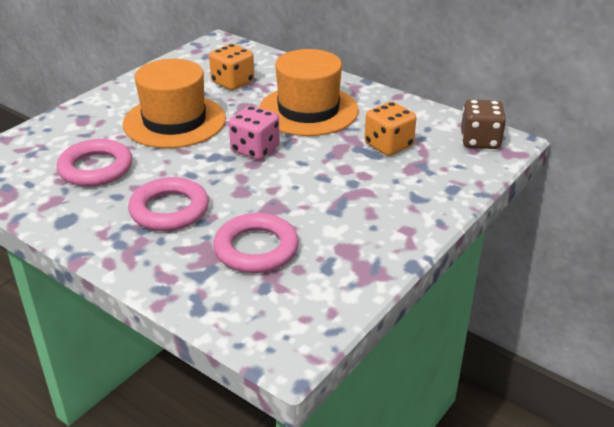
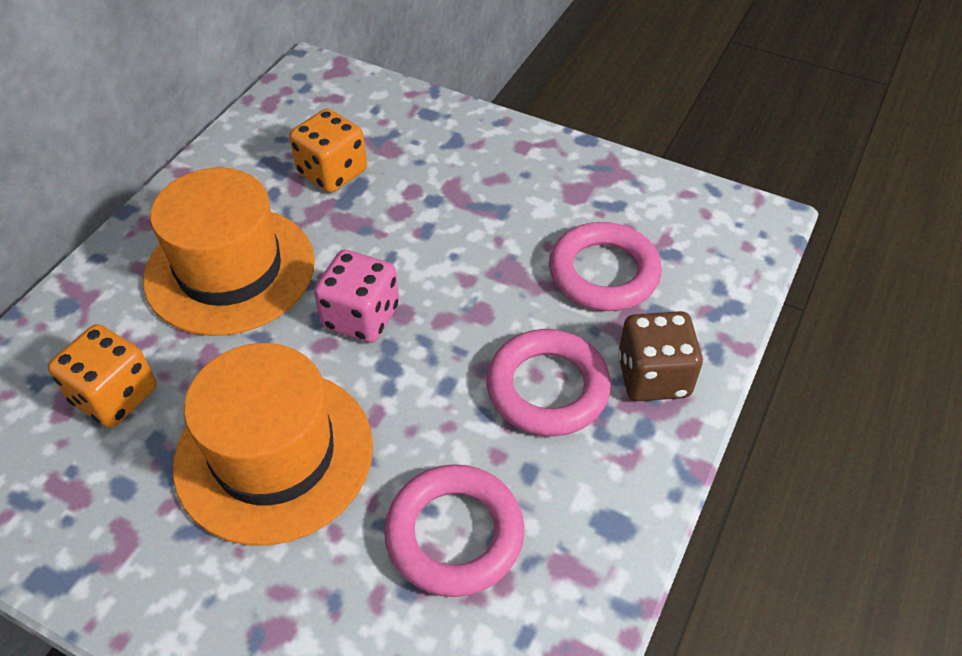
camera: 100 degrees left, 15 degrees up
(480, 141) = (312, 92): brown dice -> brown dice (653, 376)

